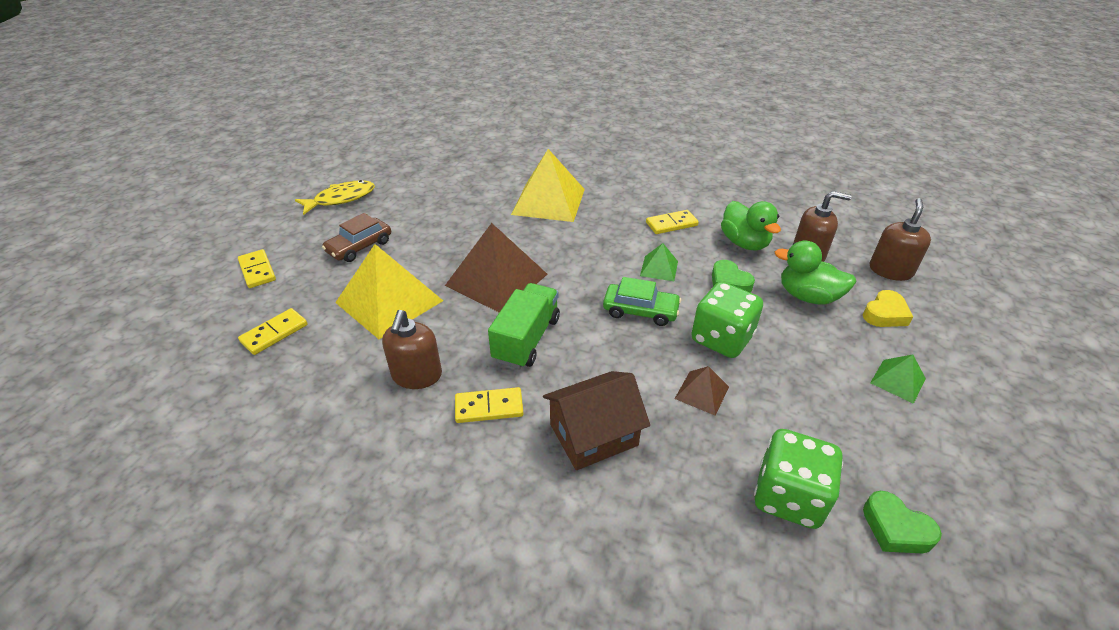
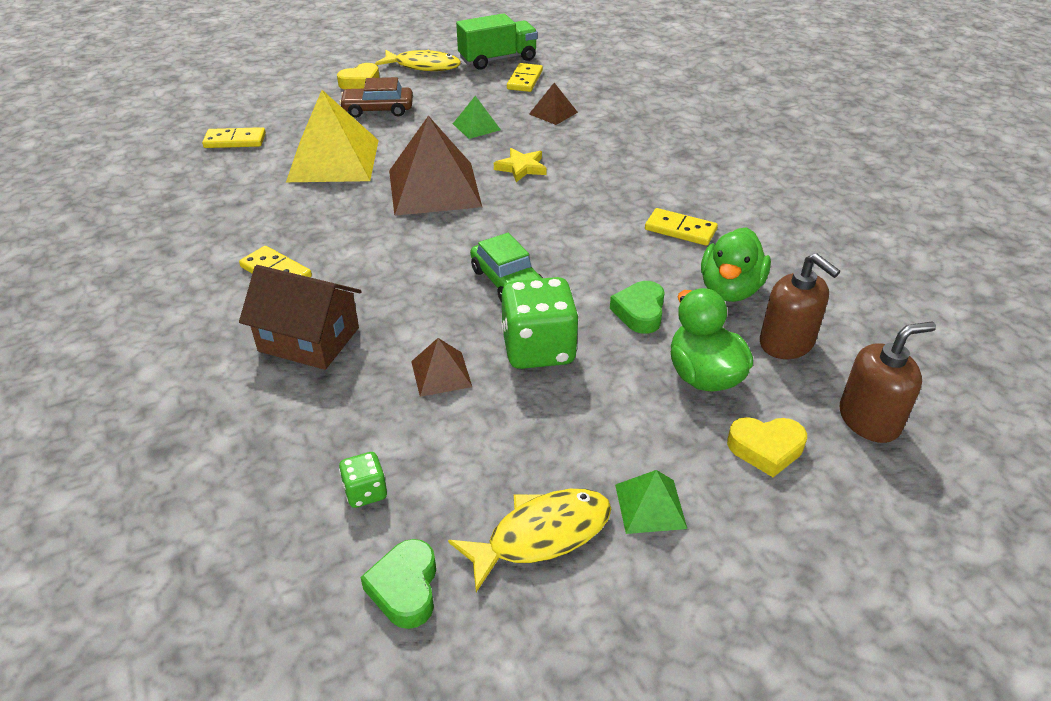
camera: 45 degrees right, 0 degrees up
(257, 271) = (289, 93): yellow domino -> yellow domino (524, 80)
(309, 233) = (360, 82): none -> yellow heart
(417, 375) = (269, 221): brown soap dispenser -> none
(488, 190) = (553, 113): none -> brown pyramid
(526, 339) = (379, 244): green truck -> green truck (497, 59)
(528, 235) = (521, 168): none -> yellow star
(549, 201) = (592, 148): yellow pyramid -> none
(659, 268) = (591, 259): green pyramid -> green pyramid (476, 126)
(788, 497) = (365, 492): green dice -> green dice, size x0.48
(890, 438) = (541, 535): none -> yellow fish

